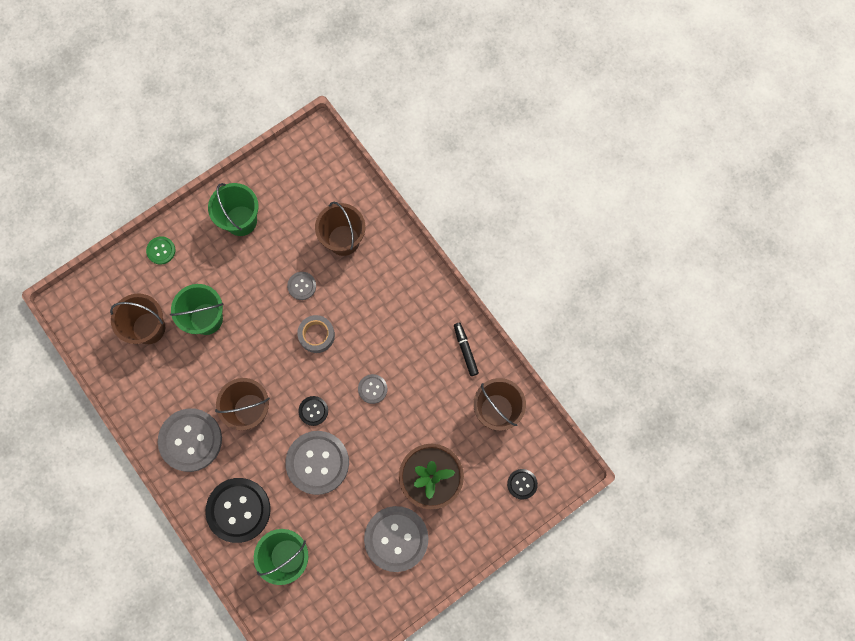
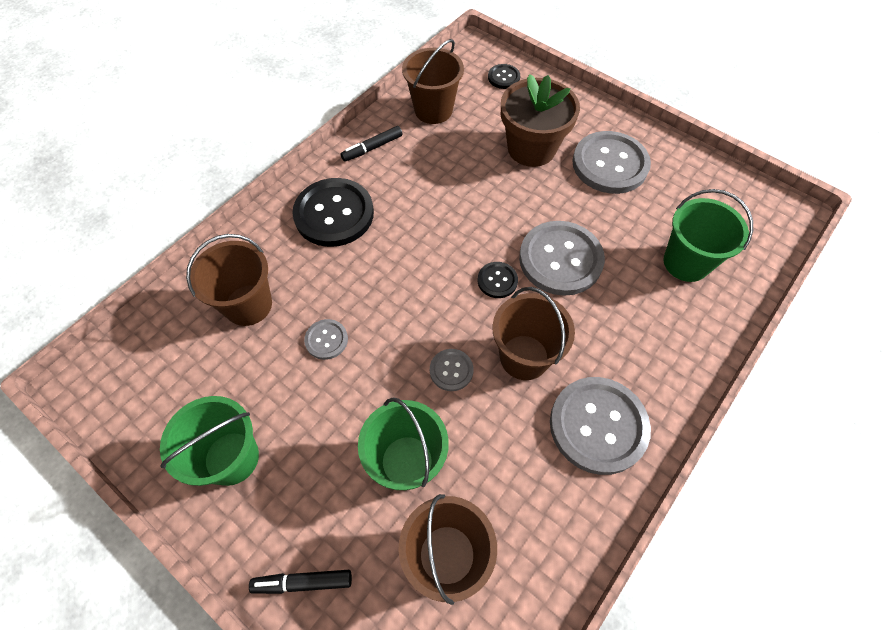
camera: 105 degrees left, 15 degrees down
(161, 250) = (303, 582): green button -> black marker
(238, 510) = (661, 333): black button -> black button (334, 214)
(316, 335) = (394, 303): grey tape -> none
(372, 389) = (447, 224): grey button -> grey button (451, 370)

